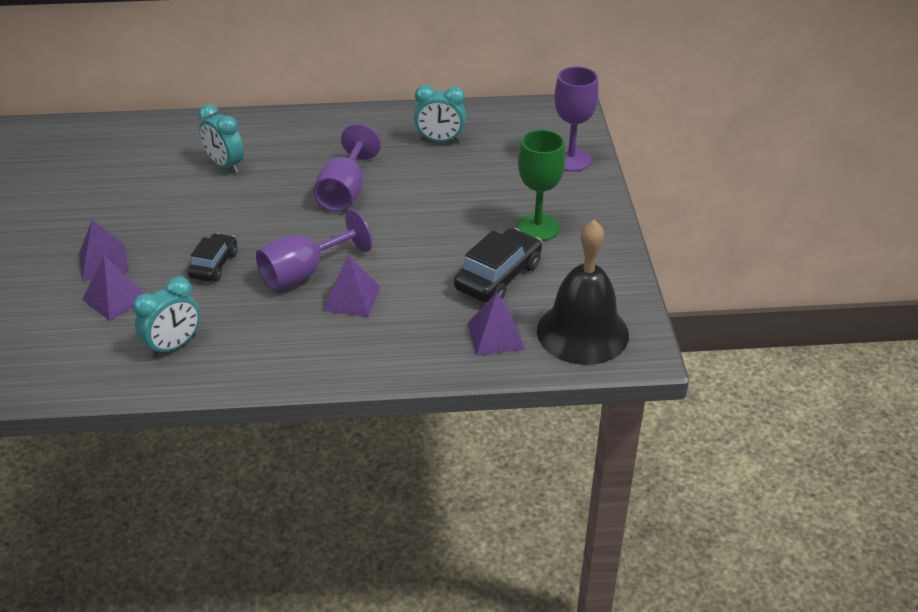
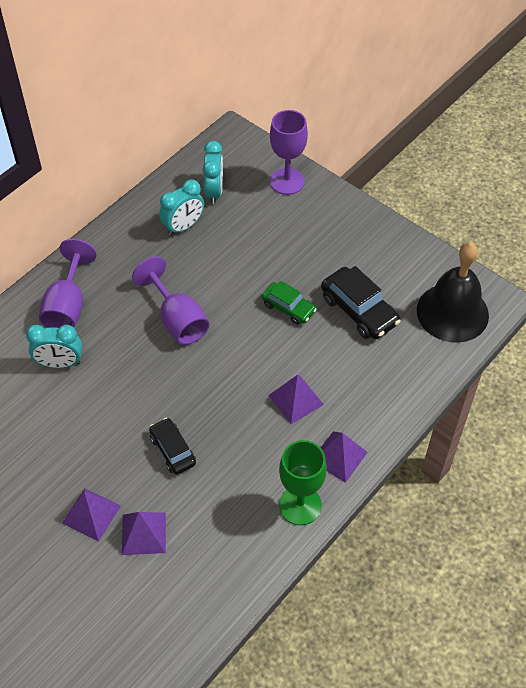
camera: 45 degrees left, 15 degrees up
(174, 346) = (236, 532): turquoise clock -> turquoise clock (214, 191)
(304, 273) = (241, 406): purple goblet -> purple goblet (68, 306)
(441, 238) = (288, 308): none -> green car
(495, 336) = (411, 355): purple pyramid -> purple pyramid (339, 456)
(498, 277) = (359, 310): black car -> black car turned 150 degrees clockwise
(537, 227) = (334, 253): green goblet -> green goblet (300, 505)

